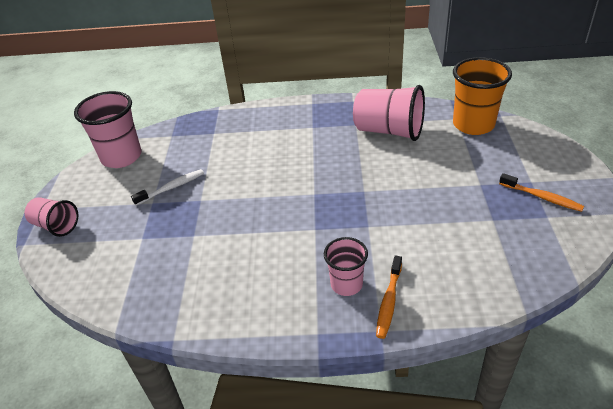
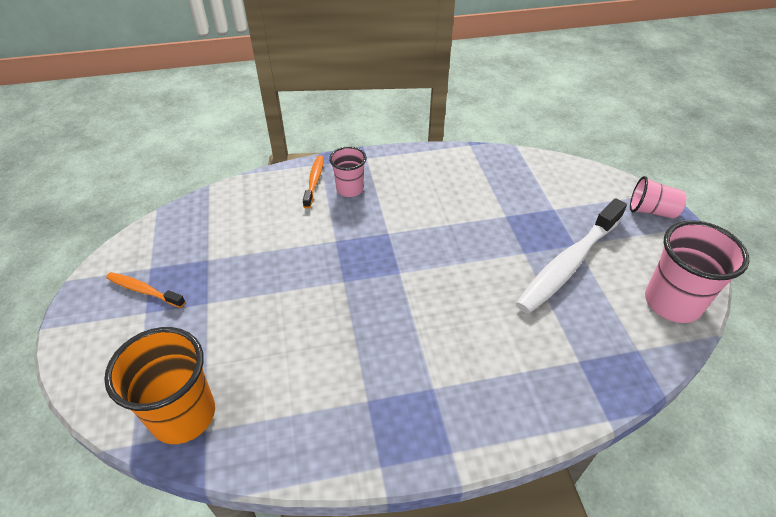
camera: 165 degrees right, 5 degrees up
(172, 188) = (568, 264): white toothbrush -> white toothbrush, size x1.99
(389, 131) = (314, 388): pink cup -> none

